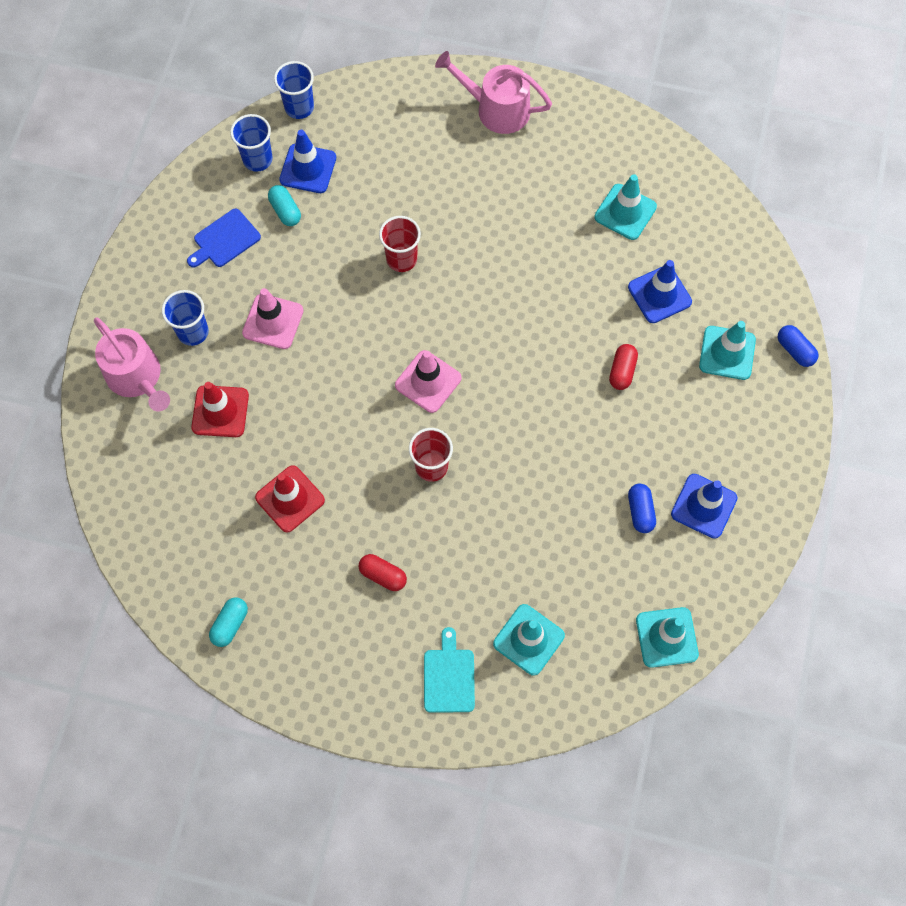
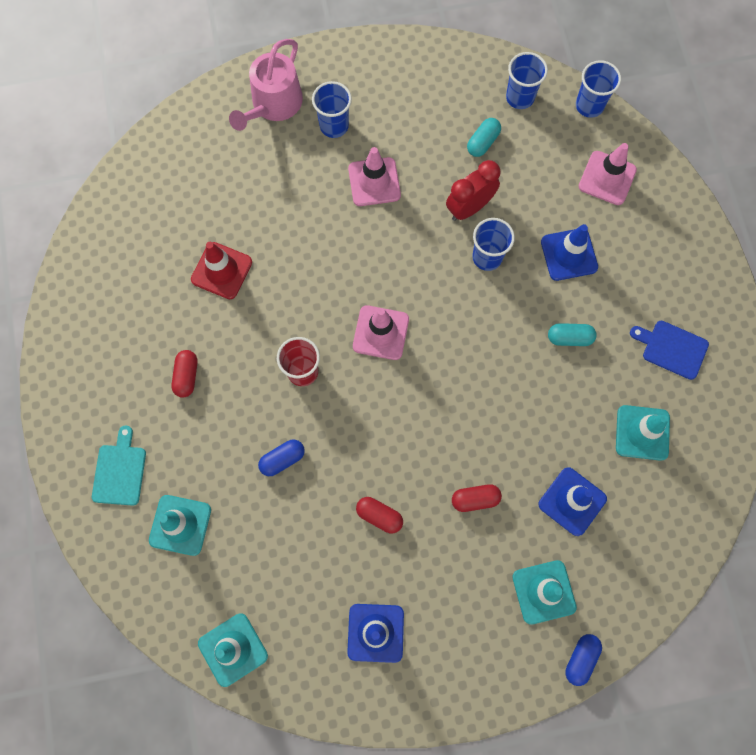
camera: 65 degrees right, 5 degrees up
(220, 411) = (273, 180): red traffic cone -> none
(224, 240) = (430, 109): blue cutting board -> blue cutting board (672, 348)
(230, 624) = (95, 276): turquoise capsule -> turquoise capsule (569, 338)
(308, 169) = (533, 141): blue traffic cone -> blue traffic cone (569, 254)
(345, 252) = (469, 208): none -> red clock
(378, 127) = (607, 178): none -> pink traffic cone
(401, 259) = (487, 257): red cup -> blue cup
(449, 677) = (120, 471): turquoise cutting board -> turquoise cutting board turned 60 degrees counterclockwise
(496, 109) = (684, 269): pink watering can -> none
(600, 457) = (379, 516): none -> red capsule
(640, 511) = (343, 574): blue capsule -> blue capsule (282, 459)

